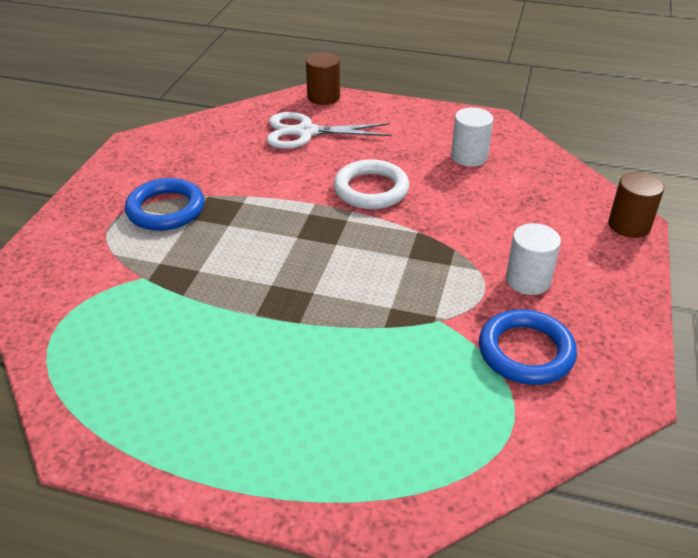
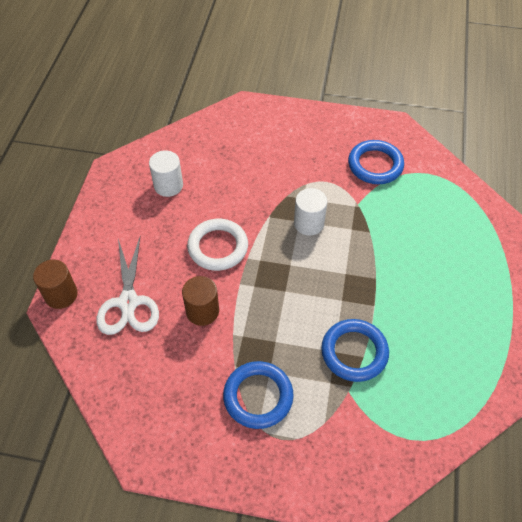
camera: 95 degrees left, 15 degrees up
(192, 287) = (354, 352): none -> blue ring
(528, 280) = (312, 160): white cylinder -> white cylinder (309, 223)
(629, 225) = (249, 107): brown cylinder -> brown cylinder (202, 311)

